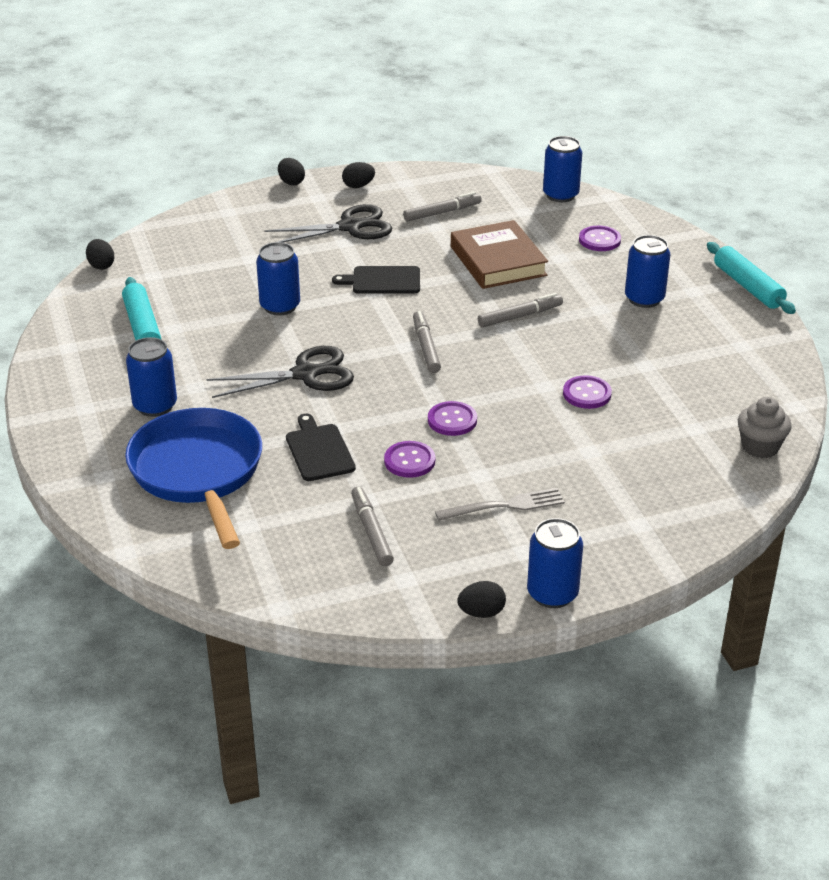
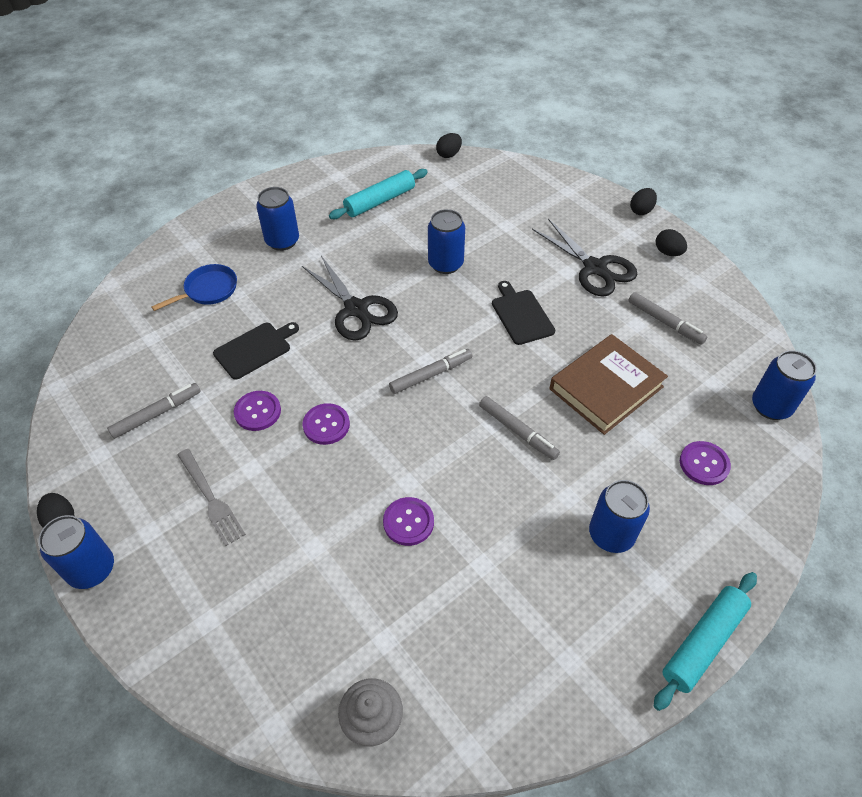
camera: 70 degrees right, 15 degrees up
(198, 472) = (208, 290): blue pan -> blue pan, size x0.49

